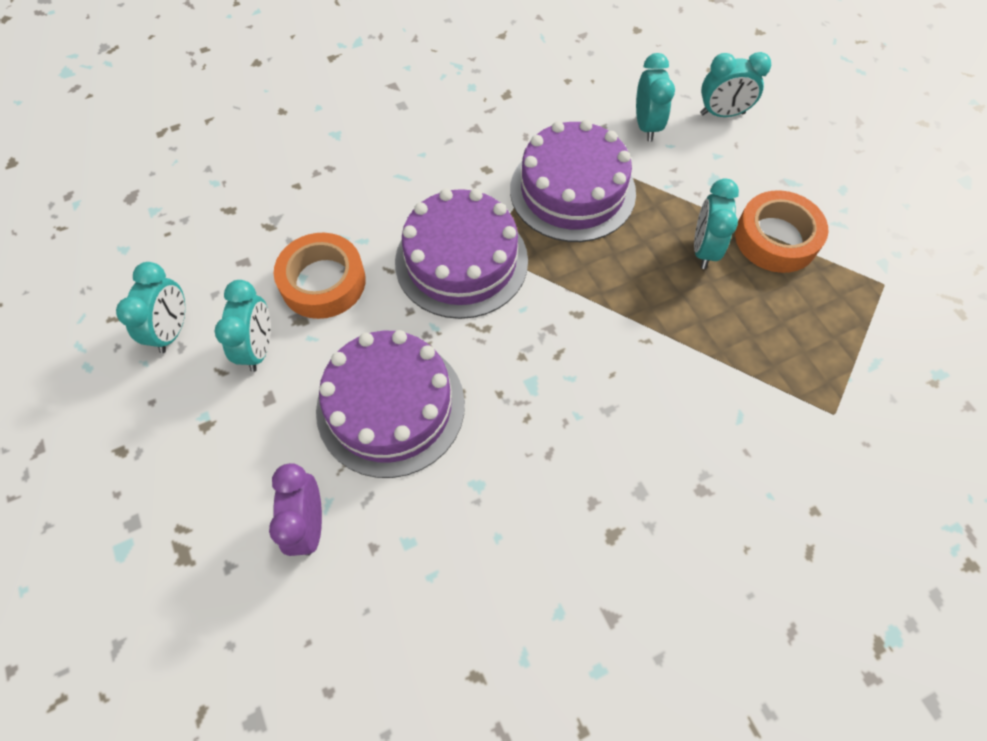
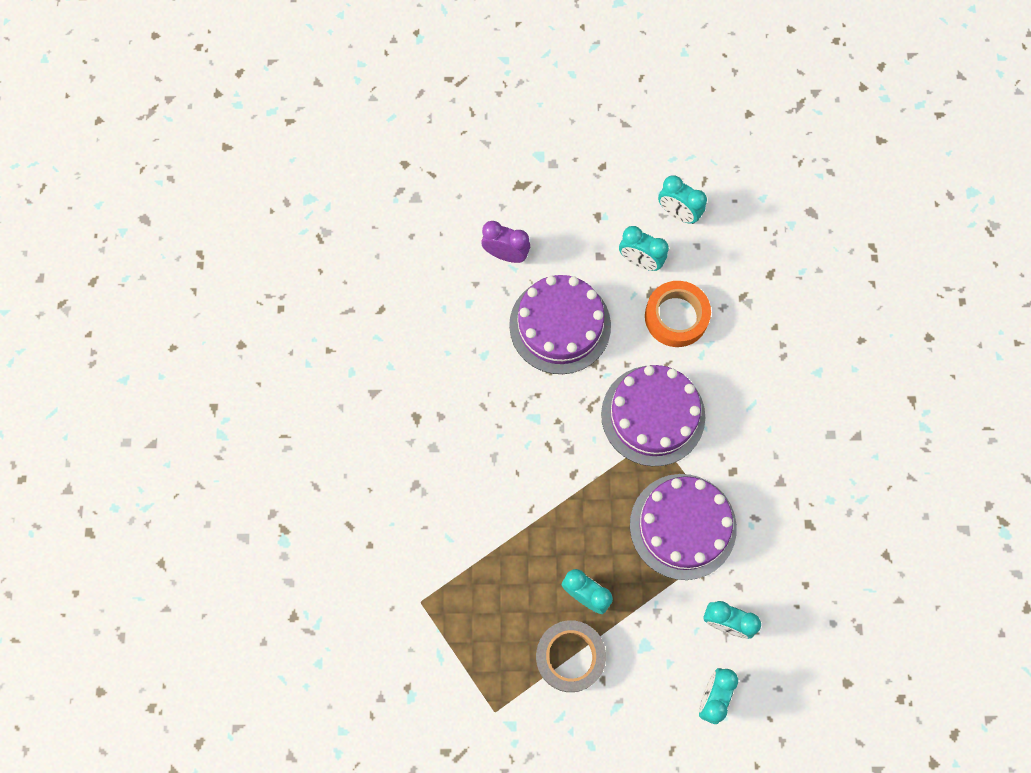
camera: 115 degrees right, 10 degrees up
(776, 238) = (570, 657): orange tape -> grey tape

